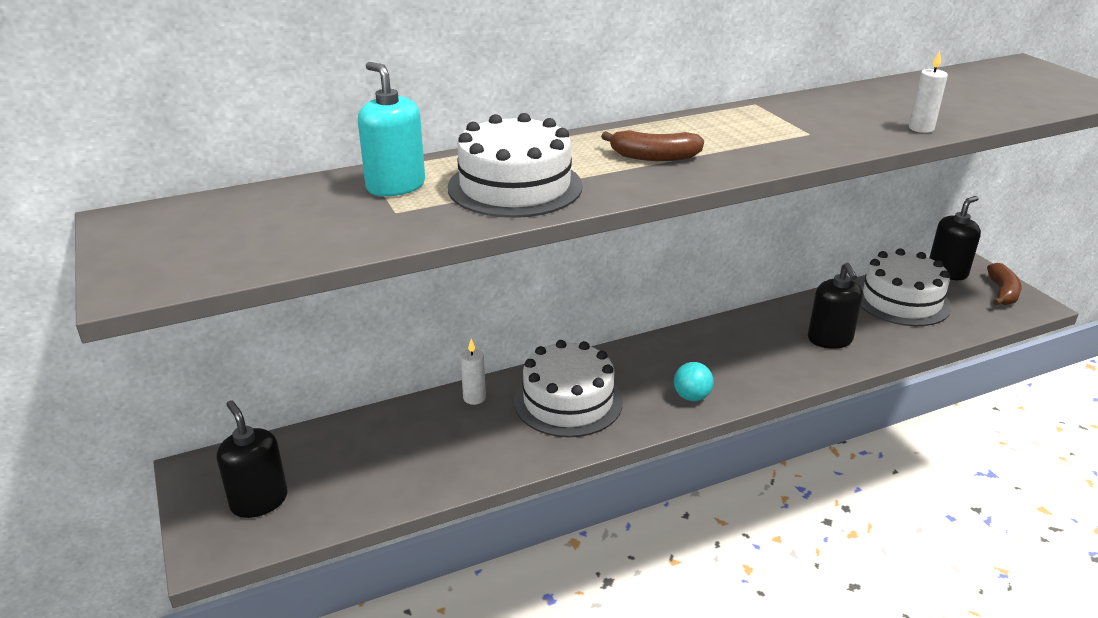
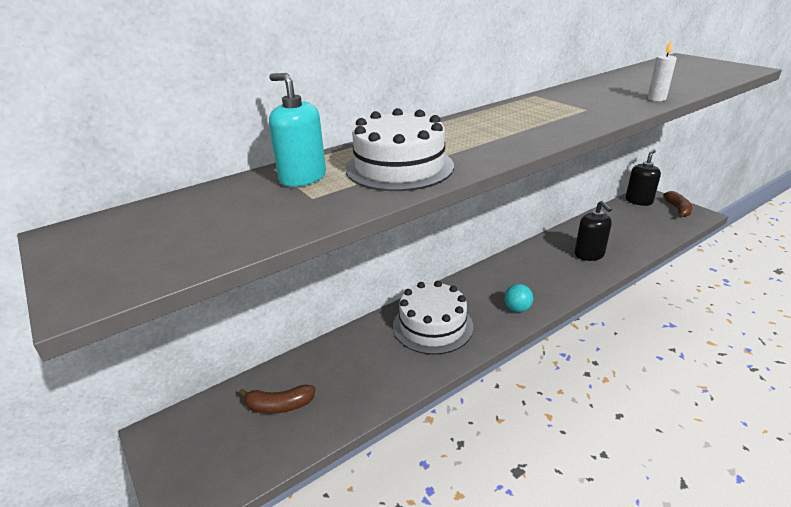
camera: 10 degrees left, 0 degrees up
(259, 501) = (217, 451): black soap dispenser -> none
(474, 398) = (363, 334): white candle -> none
(654, 157) = (490, 135): brown banana -> brown banana (279, 405)
(901, 300) = (620, 222): white cake -> none

